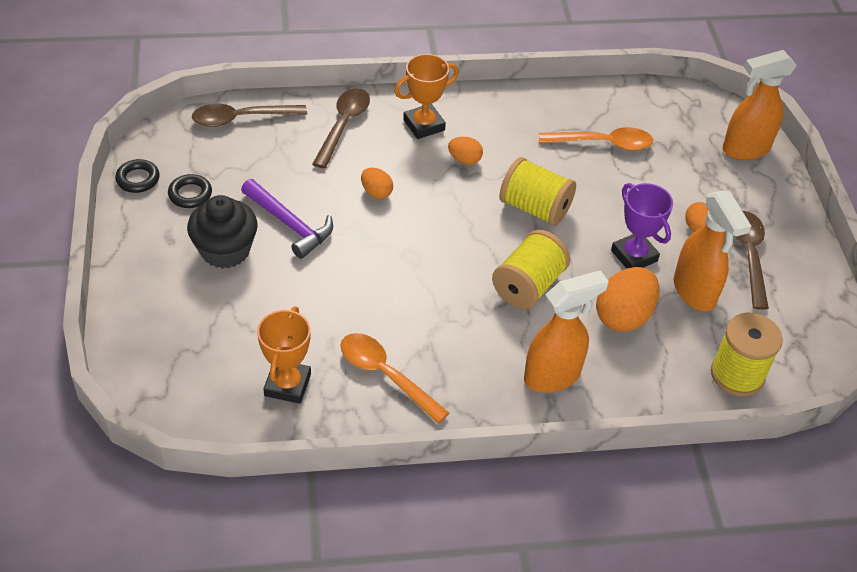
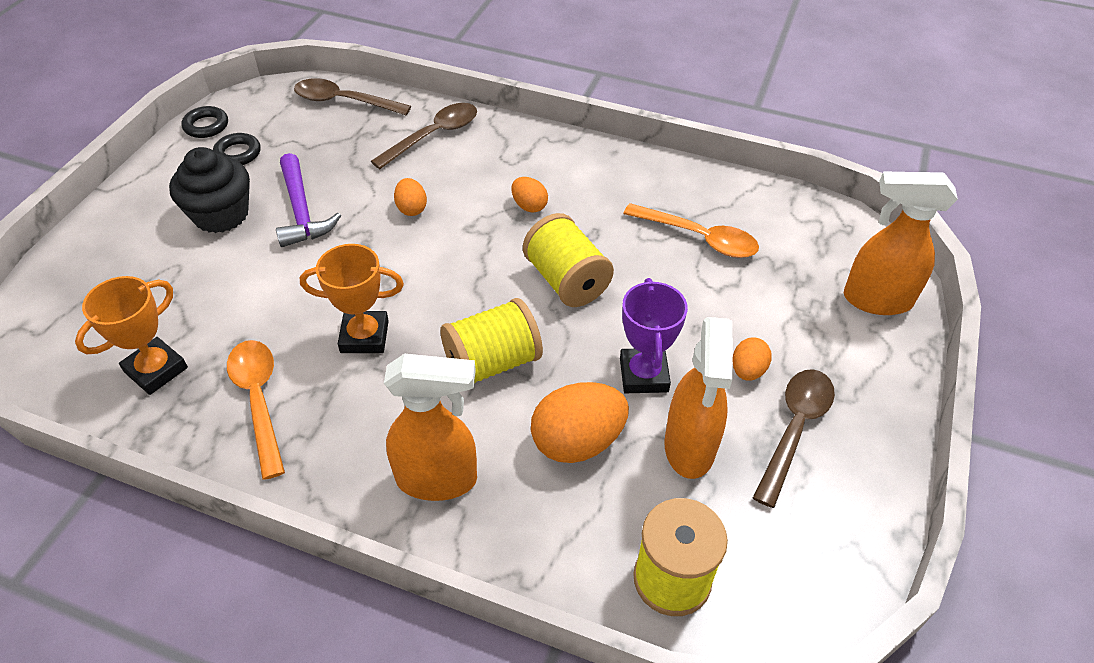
camera: 30 degrees right, 0 degrees up
(424, 125) = (514, 159): orange trophy -> orange trophy (364, 336)

